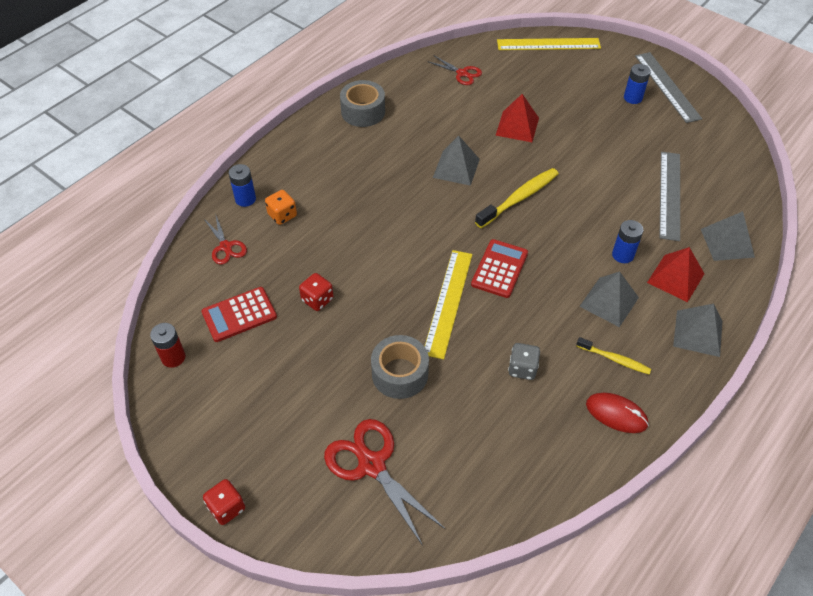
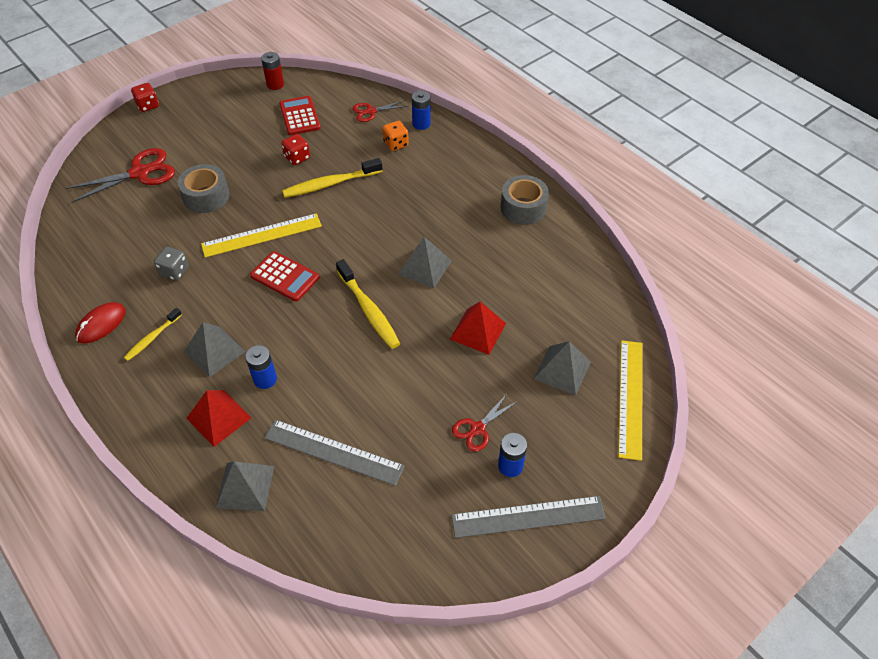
camera: 100 degrees right, 0 degrees up
(356, 260) = (330, 184): none -> yellow toothbrush
(448, 302) = (262, 235): yellow ruler -> yellow ruler turned 45 degrees counterclockwise
(462, 73) = (577, 298): red scissors -> red scissors (477, 429)
(698, 333) = (147, 414): grey pyramid -> grey pyramid (562, 370)

